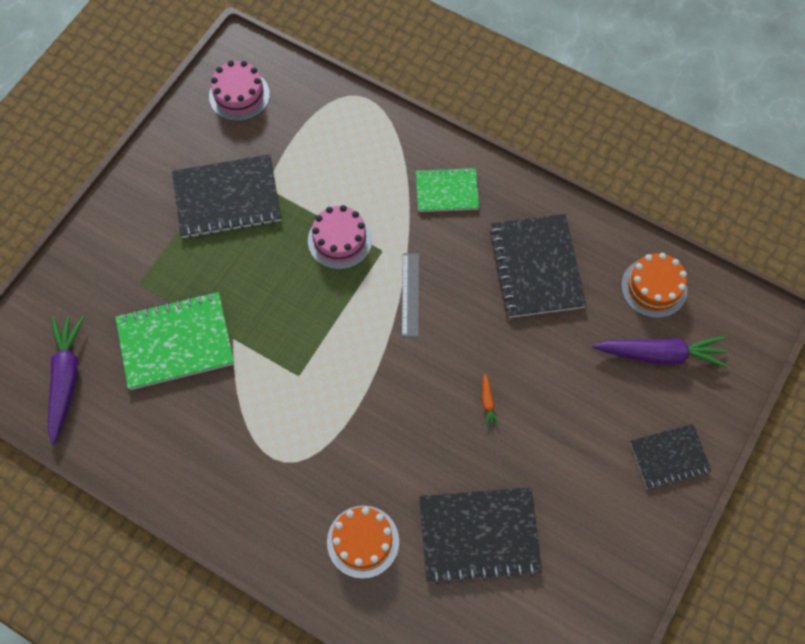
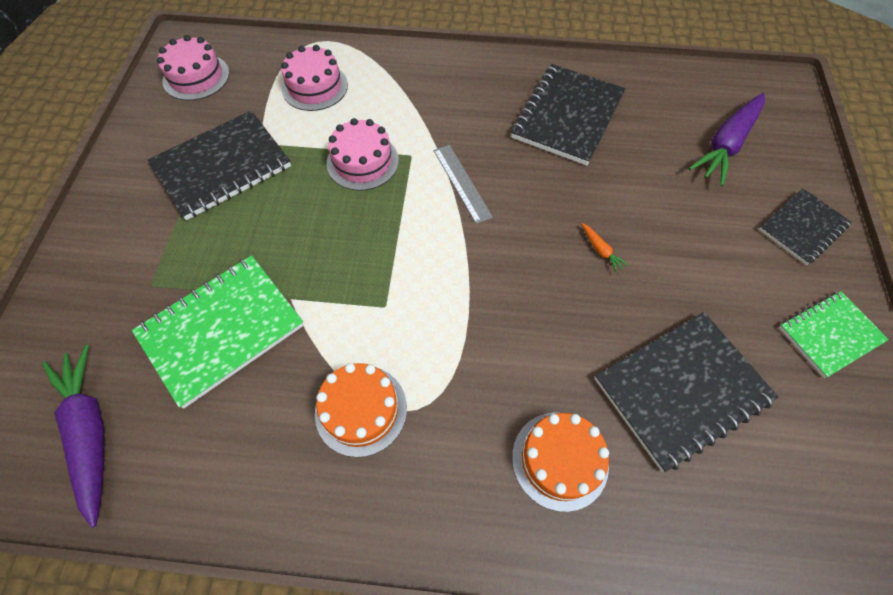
camera: 25 degrees left, 5 degrees down
(334, 146) = (315, 87): none -> pink cake
(446, 191) = (445, 86): green notebook -> green notebook (829, 334)
(536, 267) = (567, 116): black notebook -> black notebook turned 60 degrees clockwise
(654, 287) = (680, 95): orange cake -> orange cake (361, 410)
(660, 354) = (726, 145): purple carrot -> purple carrot turned 150 degrees clockwise

